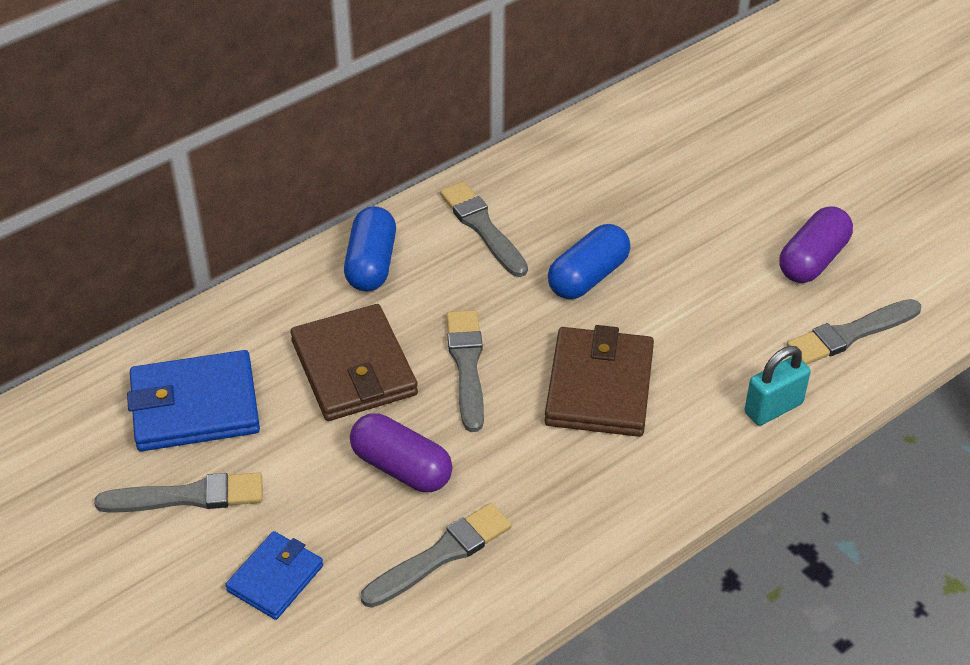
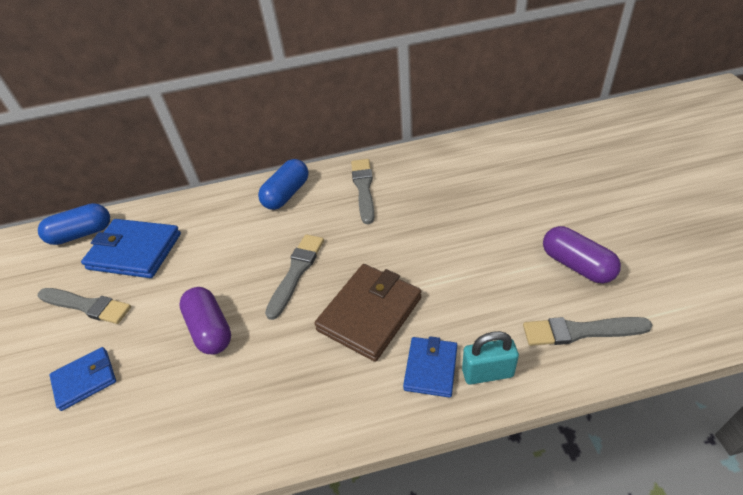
camera: 30 degrees right, 0 degrees up
(354, 368) = (232, 254): brown wallet -> none
(440, 555) = (187, 404): grey brush -> none
(588, 277) = (409, 235): blue capsule -> blue capsule (82, 234)
(708, 423) = (430, 368): none -> blue wallet
(813, 260) = (576, 265): purple capsule -> purple capsule turned 75 degrees clockwise

